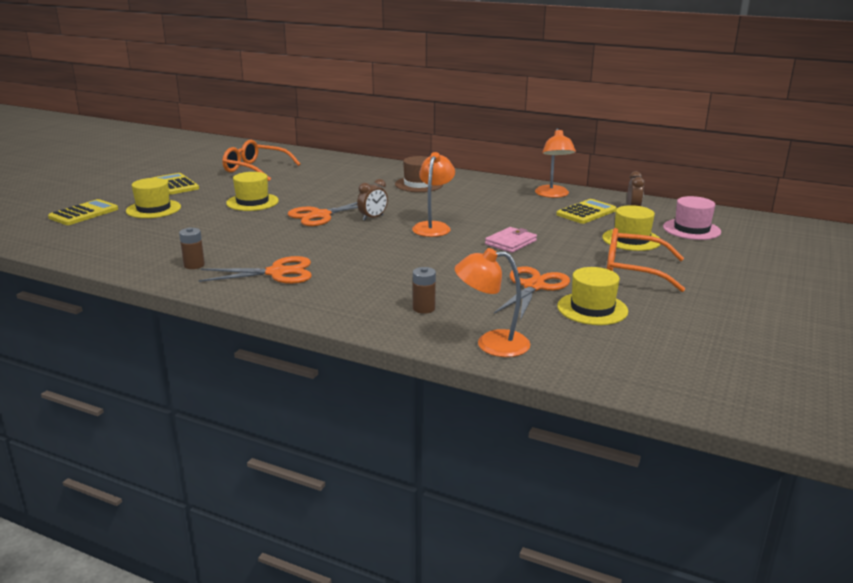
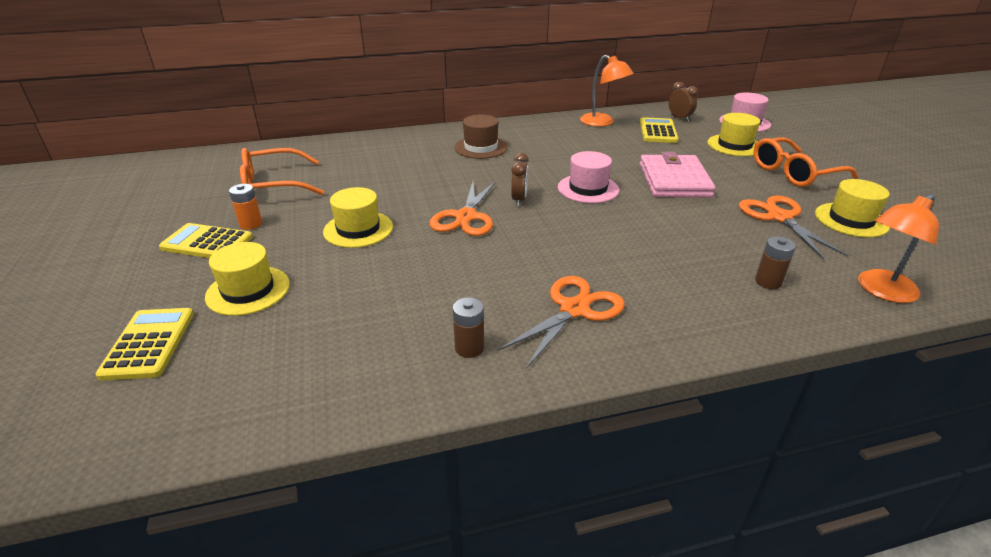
camera: 40 degrees left, 10 degrees up
(209, 183) = (251, 224): none -> orange battery
(433, 227) = (588, 189): orange lamp -> pink hat
(510, 242) = (674, 181): pink wallet -> pink wallet, size x1.66

